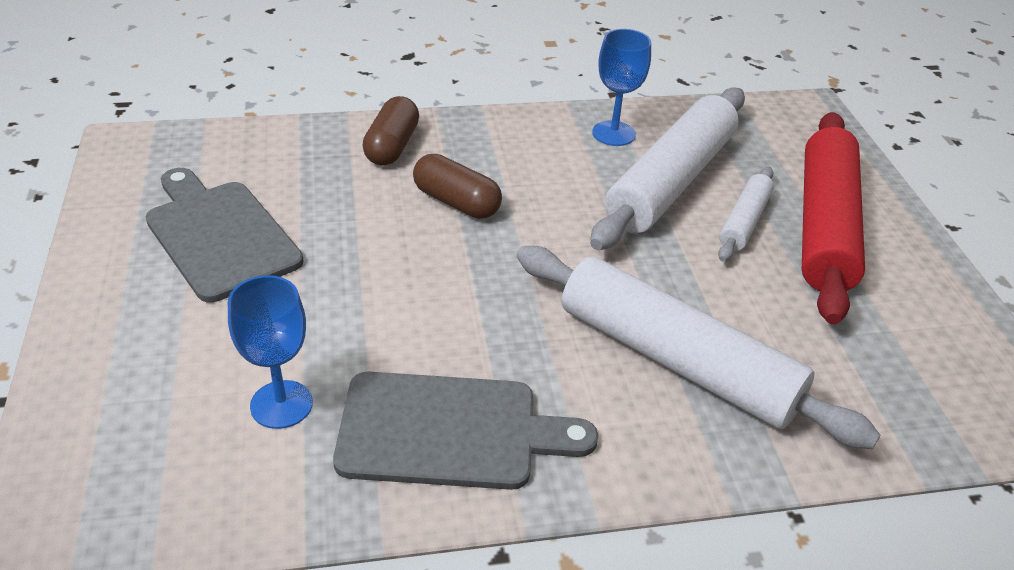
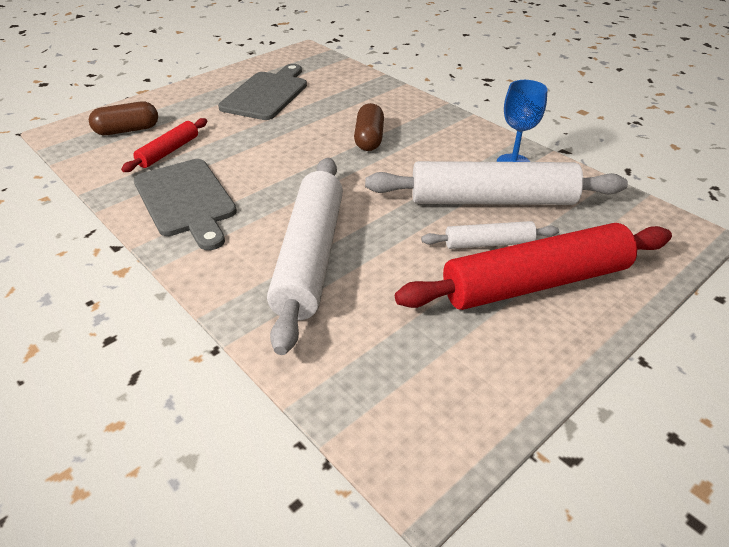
camera: 60 degrees right, 0 degrees up
(281, 404) = (169, 151): blue goblet -> red rolling pin
(392, 146) = (393, 104): brown capsule -> brown capsule (127, 130)

